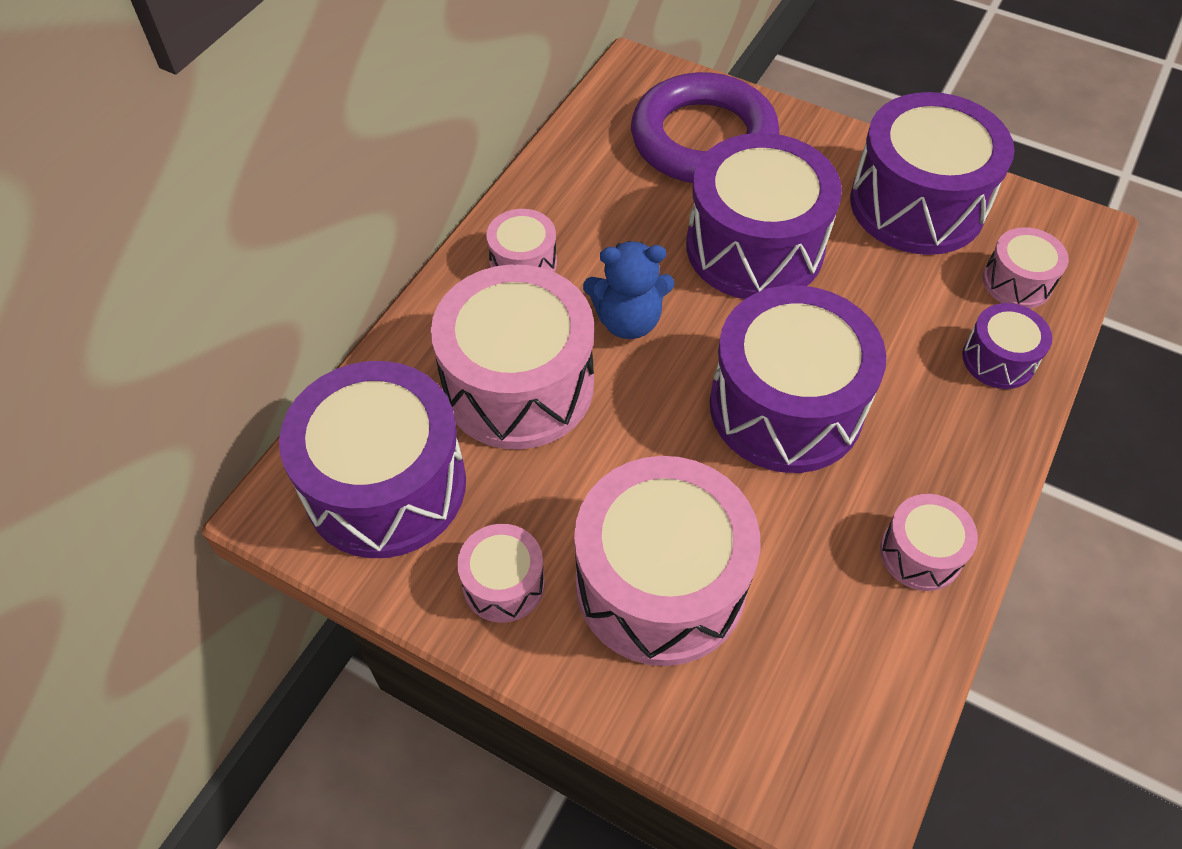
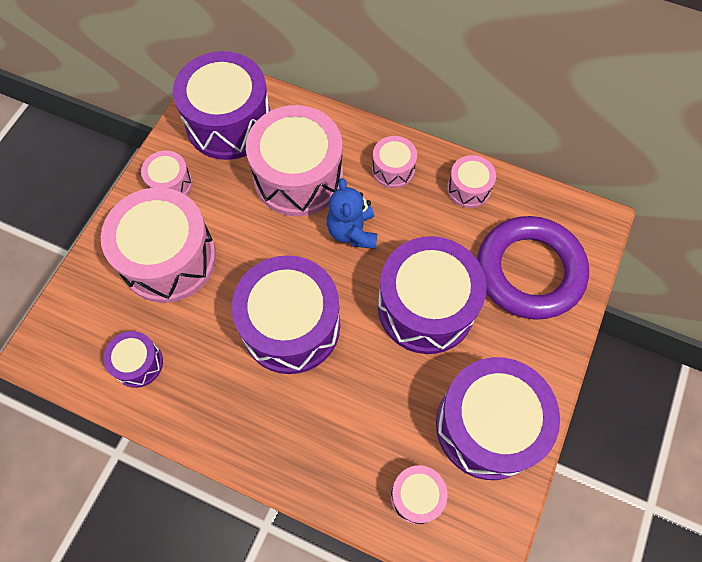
camera: 85 degrees right, 10 degrees up
(920, 553) = (186, 403): pink drum -> pink drum (468, 189)
(998, 359) = (340, 472): purple drum -> purple drum (138, 363)

